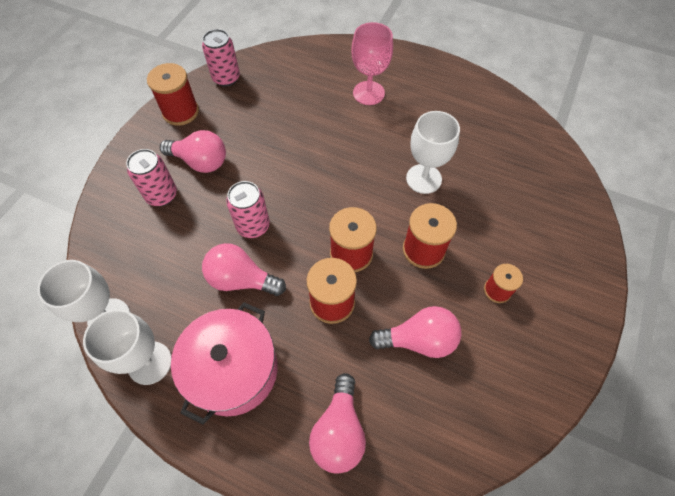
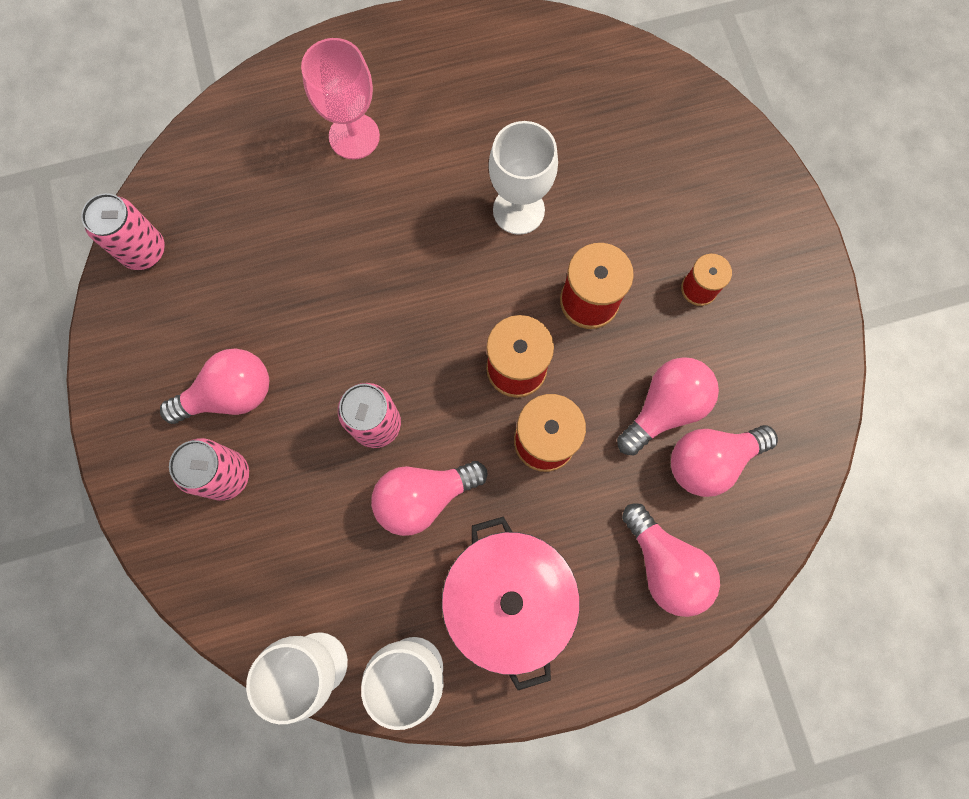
camera: 40 degrees left, 15 degrees up
(180, 112) = (132, 346): red spool -> none
(421, 393) = (710, 461): none -> pink light bulb

